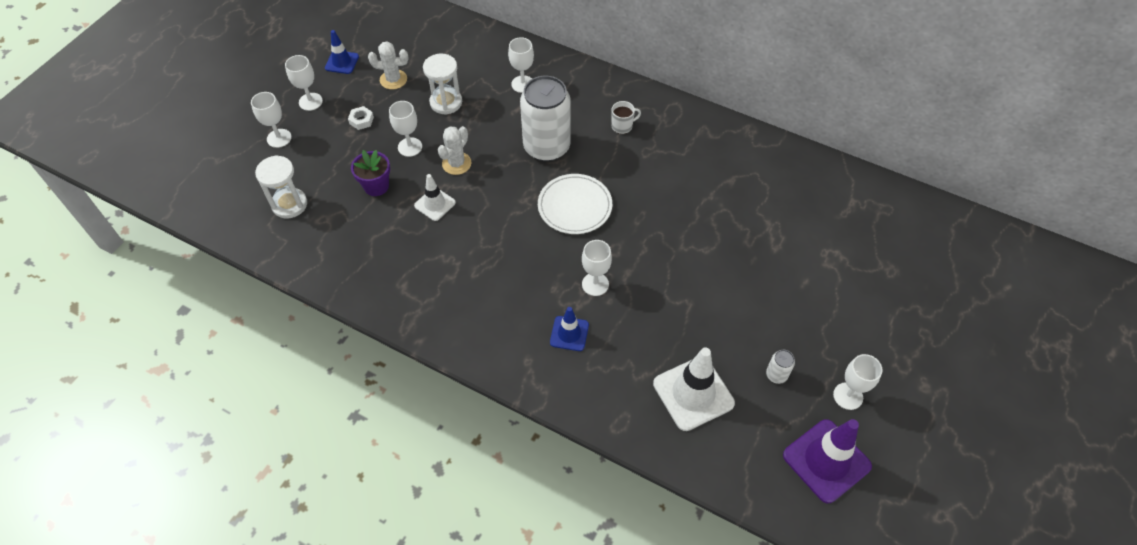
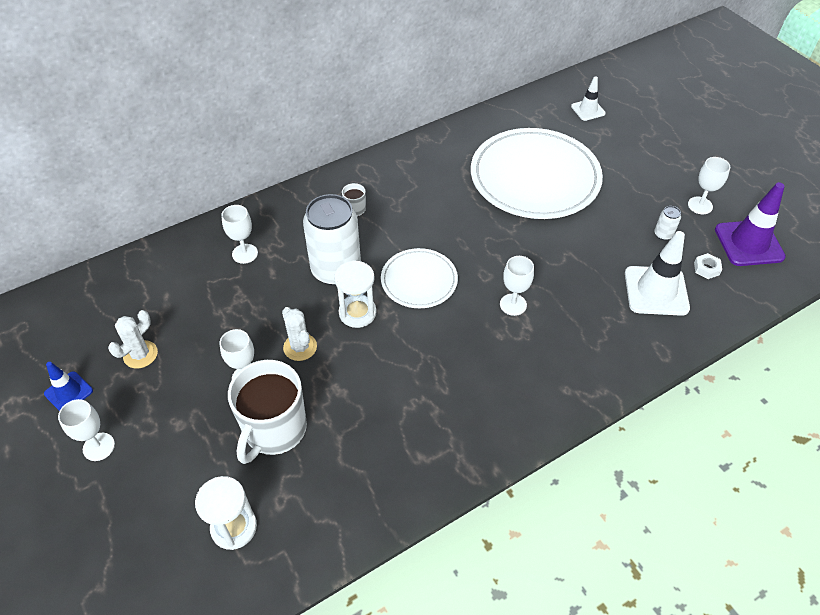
camera: 60 degrees left, 5 degrees down
(279, 138) = (125, 501): white goblet -> none
(361, 120) = (171, 407): white nut -> white nut (706, 268)
(376, 186) = (274, 429): purple flower pot -> white mug
(435, 204) = (337, 387): white traffic cone -> white traffic cone (588, 110)
(446, 102) = (213, 322): white hourglass -> white hourglass (357, 313)
(569, 333) = (554, 346): blue traffic cone -> none
(768, 237) = (535, 177): none -> white plate

